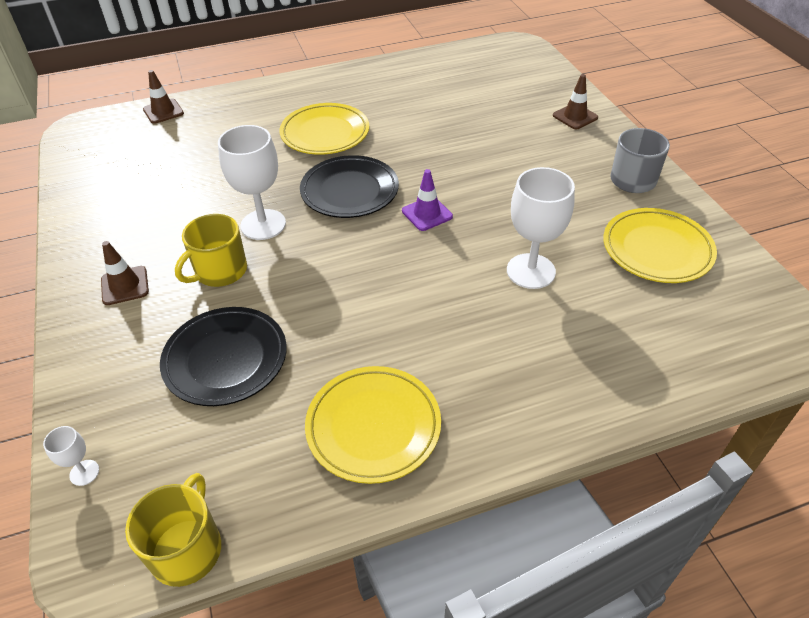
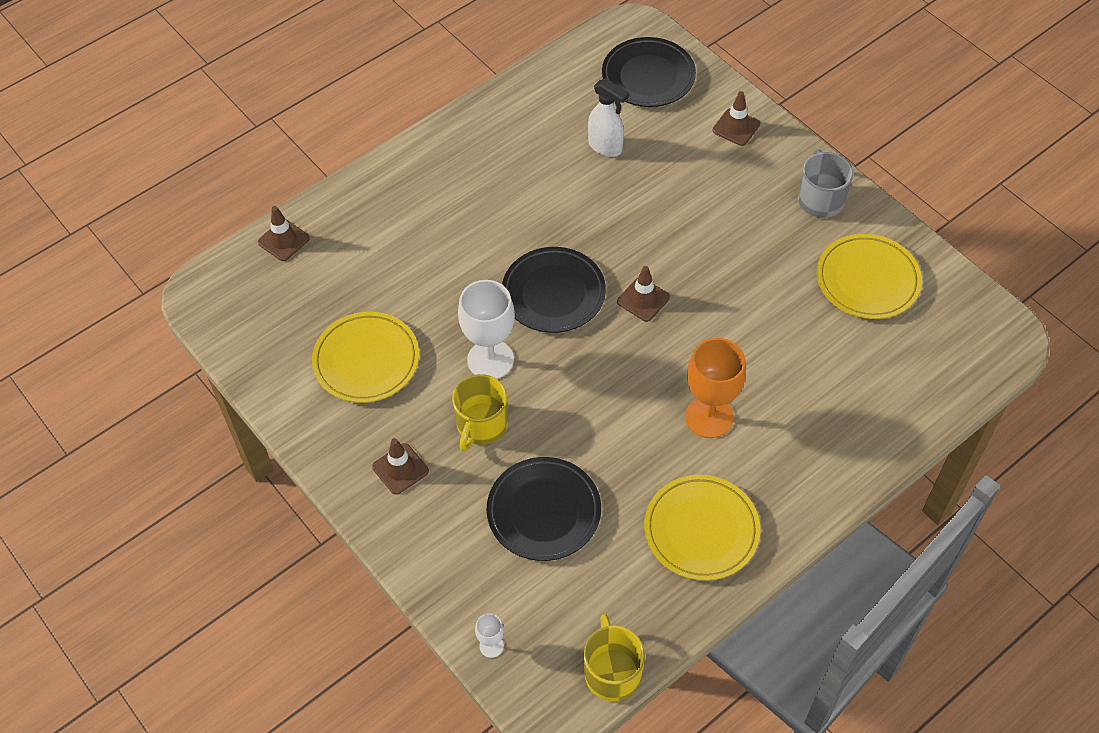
camera: 20 degrees left, 10 degrees up
(325, 133) = (486, 223): yellow plate -> yellow plate (366, 360)
(427, 214) = (643, 299): purple traffic cone -> brown traffic cone
(439, 322) = (709, 417): none -> orange goblet
(454, 107) = (605, 147): none -> white spray bottle
(515, 73) = (648, 76): none -> black plate
(531, 271) = (766, 338): white goblet -> none

